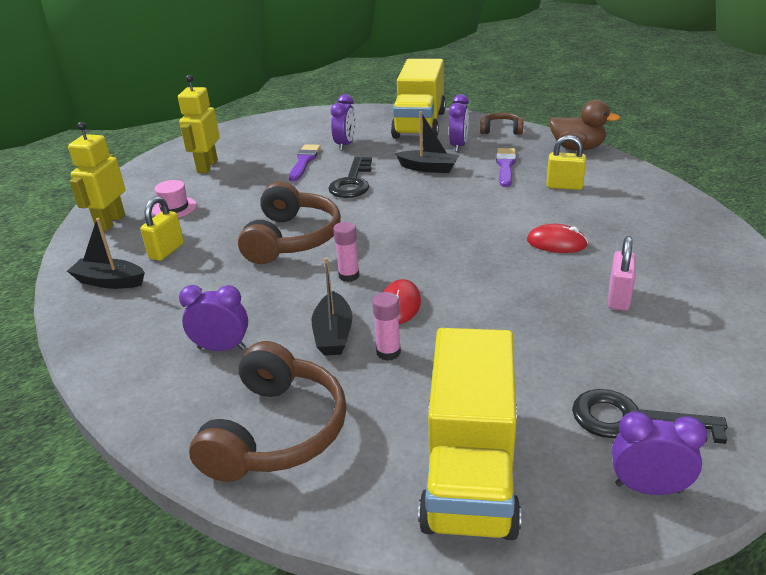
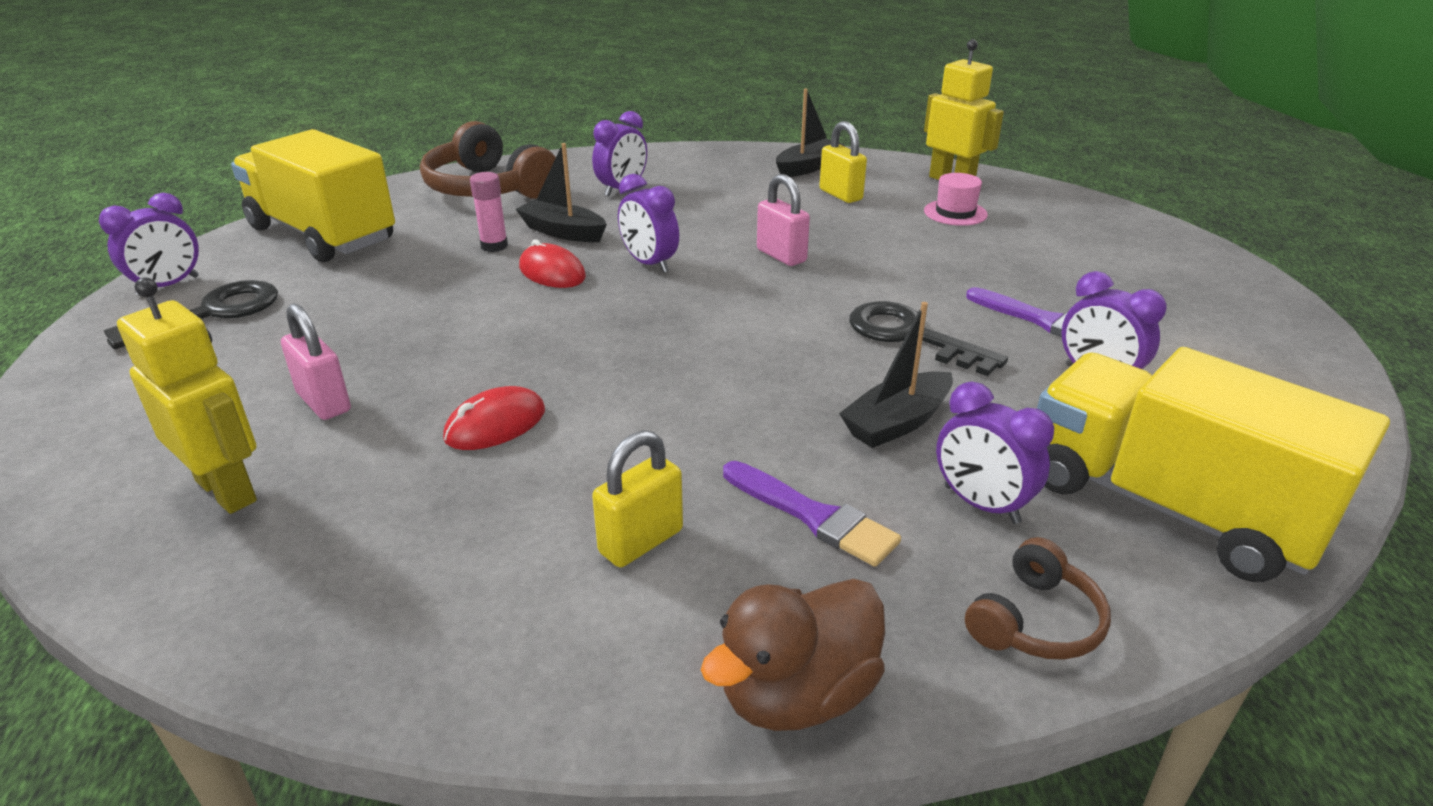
camera: 120 degrees right, 0 degrees up
(207, 166) = (1089, 251): yellow robot -> yellow robot (227, 490)
(292, 239) = (781, 256): brown headphones -> pink padlock
(349, 276) = (649, 264): pink glue stick -> purple clock

